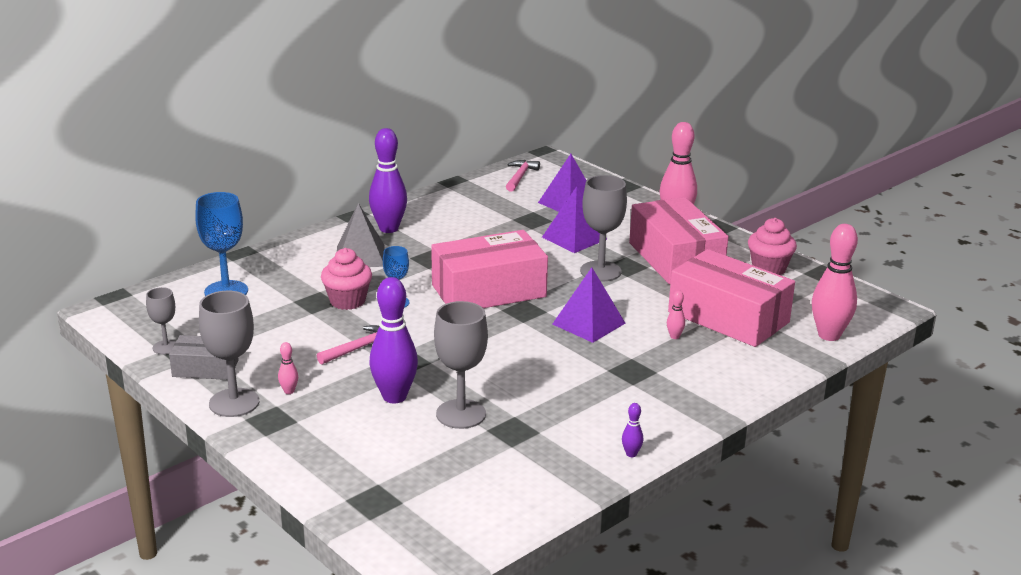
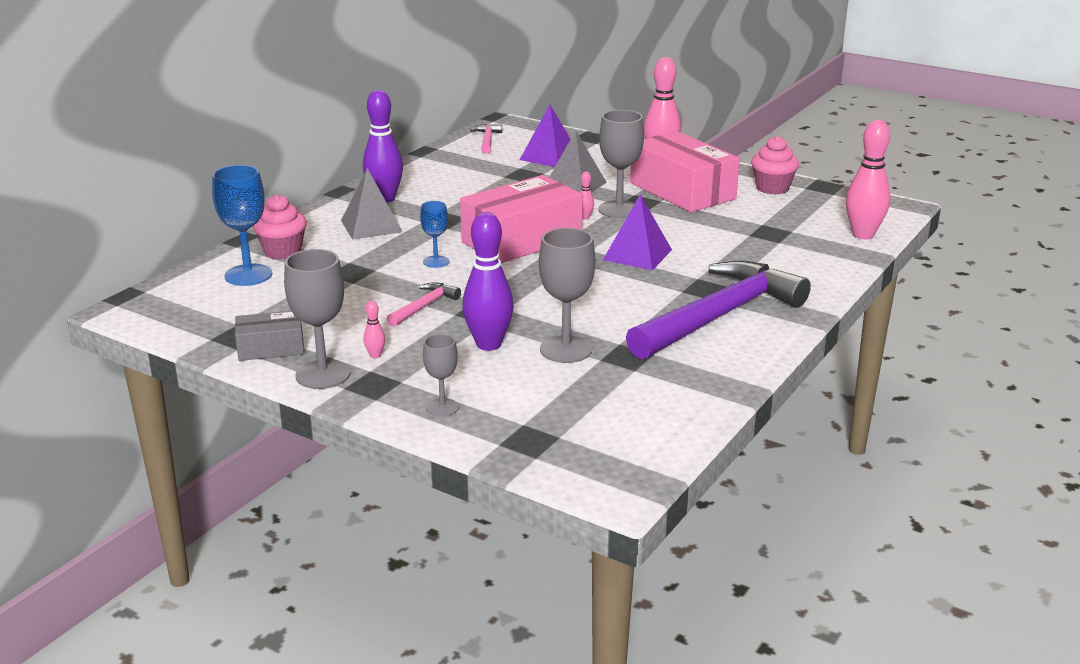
camera: 15 degrees left, 0 degrees up
(166, 347) = (214, 334): grey goblet -> grey goblet (442, 407)
(347, 301) = (384, 267): pink cupcake -> pink cupcake (282, 252)
(574, 238) = (575, 185): purple pyramid -> grey pyramid
(626, 403) = (719, 316): none -> purple hammer
(631, 454) = (753, 358): purple bowling pin -> none
(674, 336) = (725, 254): pink bowling pin -> pink bowling pin (585, 217)
(728, 317) = (763, 232): pink box -> none

